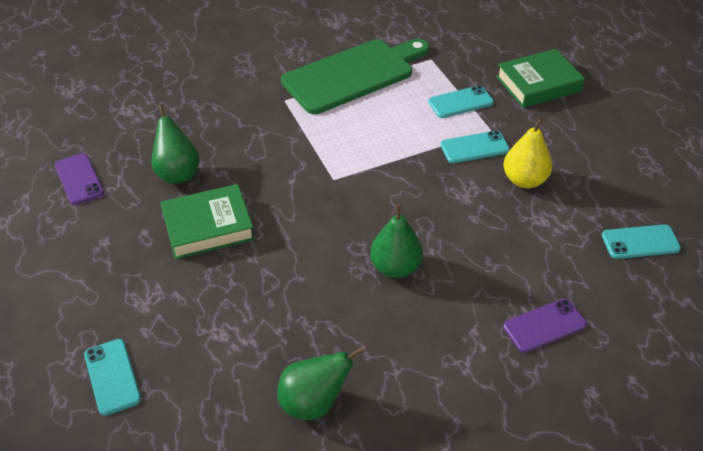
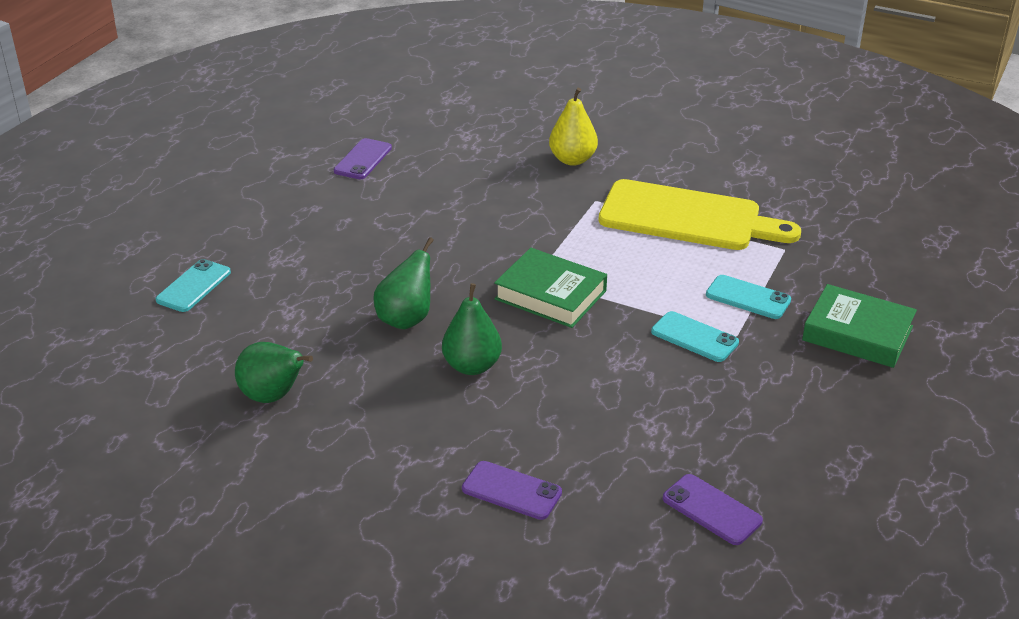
camera: 50 degrees right, 10 degrees down
(178, 173) = (430, 198): green pear -> green pear (406, 319)
(208, 227) = (392, 245): green book -> green book (550, 295)
(353, 74) = (688, 217): green cutting board -> yellow cutting board
(524, 180) = (693, 390): yellow pear -> yellow pear (572, 160)
(640, 242) = (712, 510): turquoise phone -> purple phone

